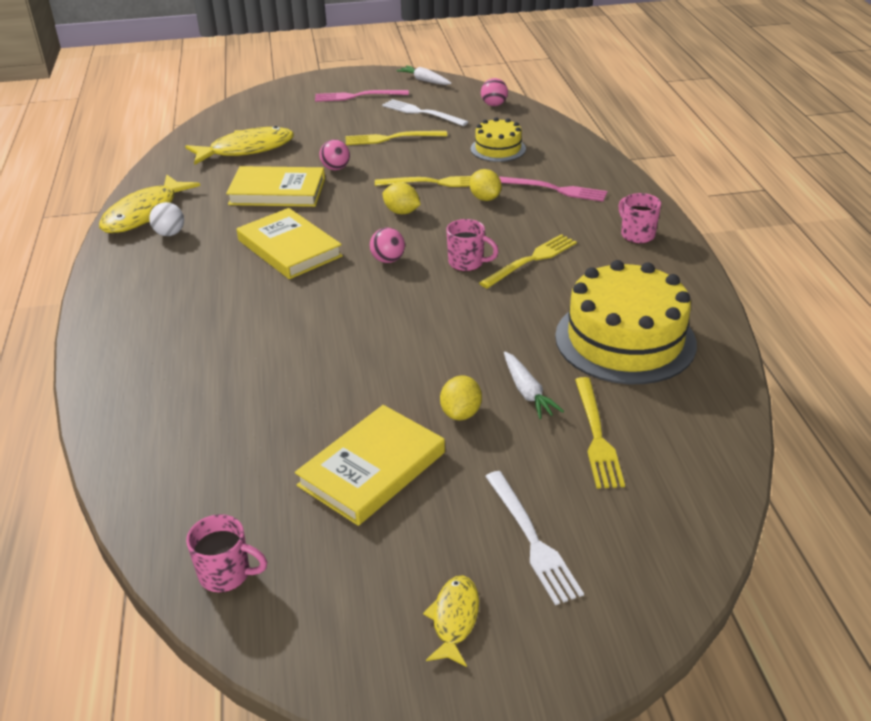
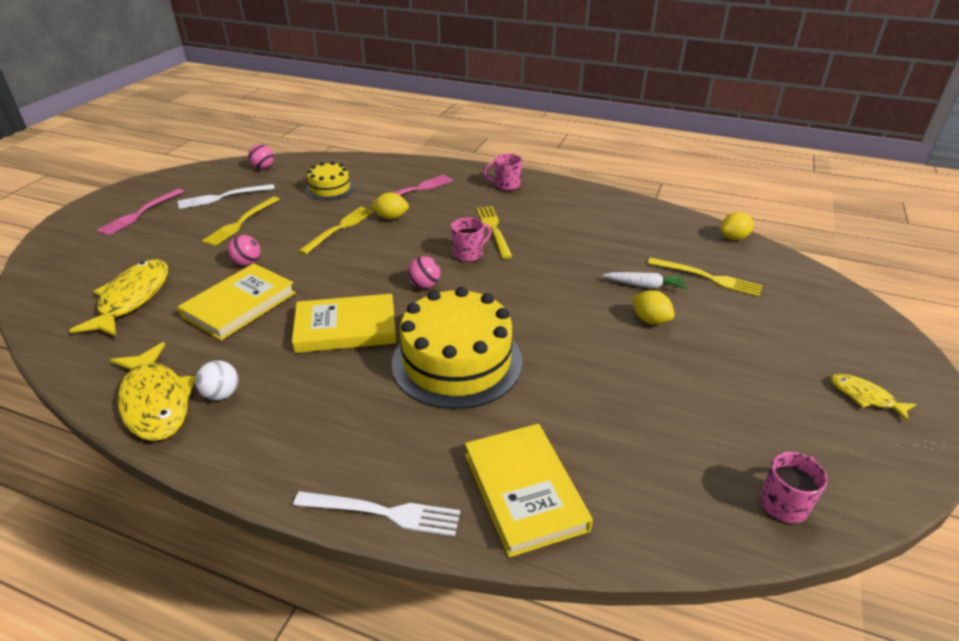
camera: 60 degrees left, 0 degrees up
(372, 469) = (690, 382): yellow book -> yellow book (524, 491)
(401, 212) = (362, 256): yellow lemon -> yellow lemon (733, 238)
(424, 80) = (172, 178): white carrot -> none
(531, 539) = (797, 338): white fork -> white fork (382, 513)
(625, 340) = (616, 232): yellow cake -> yellow cake (457, 361)

